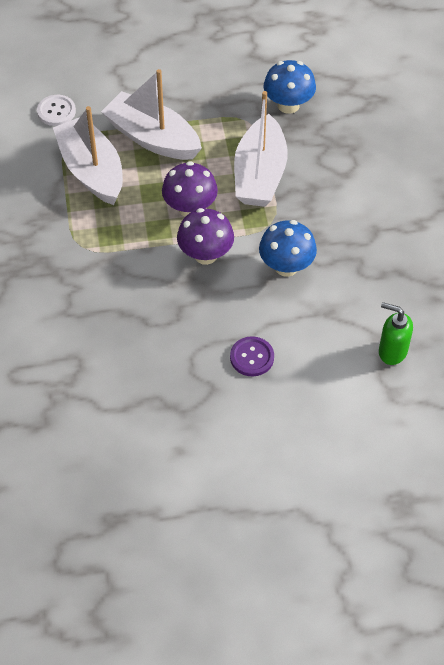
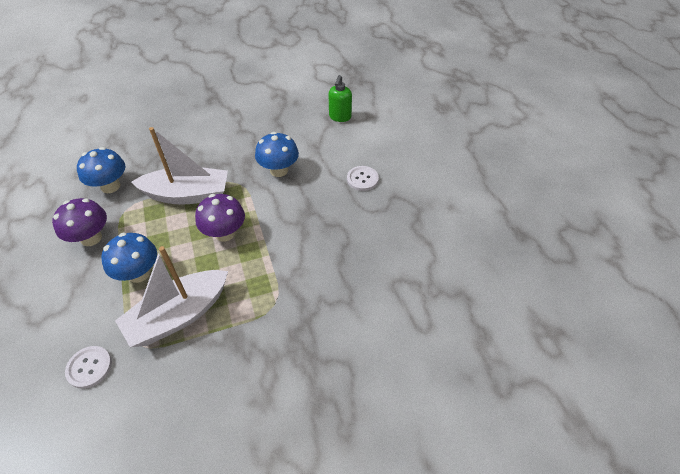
camera: 100 degrees left, 5 degrees down
(152, 138) = (139, 273): white boat -> blue mushroom
(205, 254) = (273, 216): purple mushroom -> purple mushroom (91, 238)
(252, 357) = (362, 179): purple button -> white button

